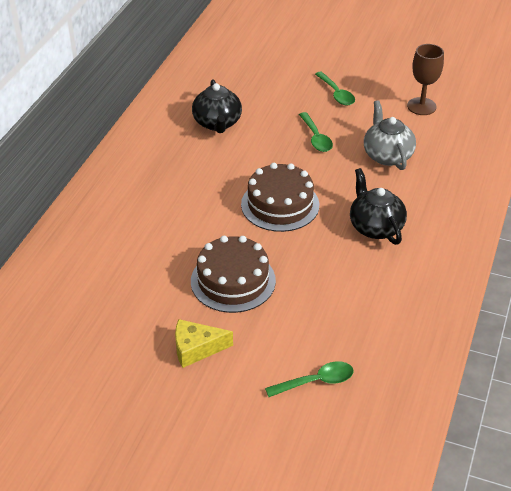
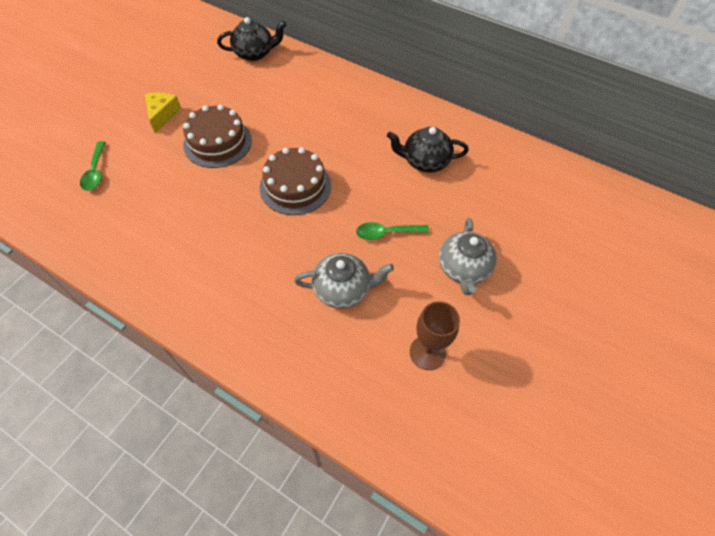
camera: 100 degrees right, 15 degrees up
(336, 94) = (463, 269): green spoon -> grey teapot
(375, 227) = (240, 250): black teapot -> black teapot (255, 53)

